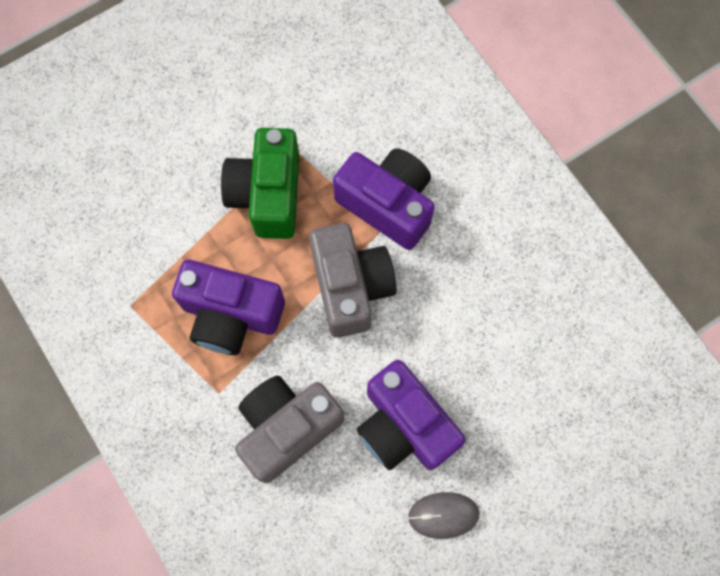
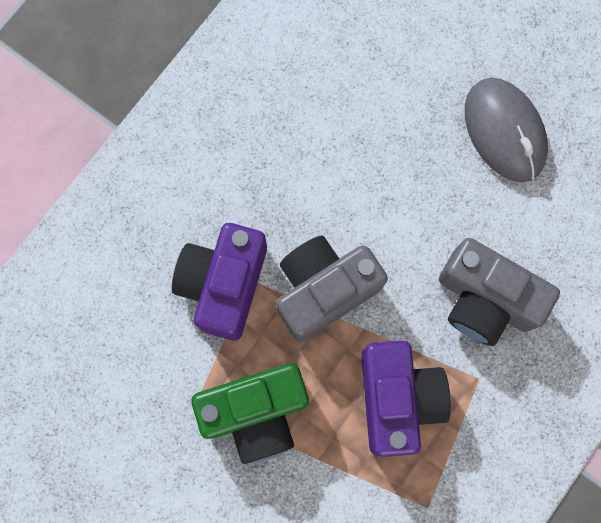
camera: 110 degrees left, 5 degrees up
(404, 426) = (439, 192): purple camera -> none
(443, 515) = (504, 131): grey mouse -> grey mouse, size x1.67

